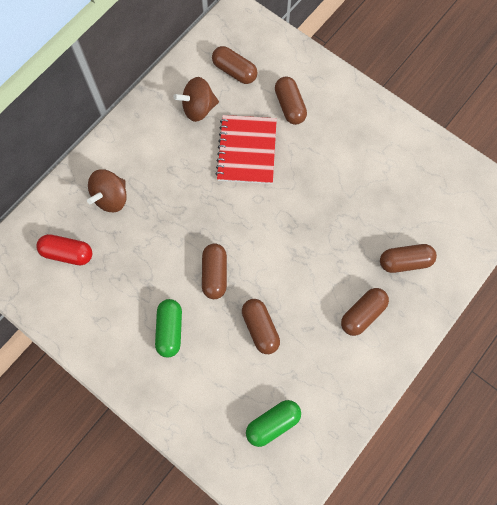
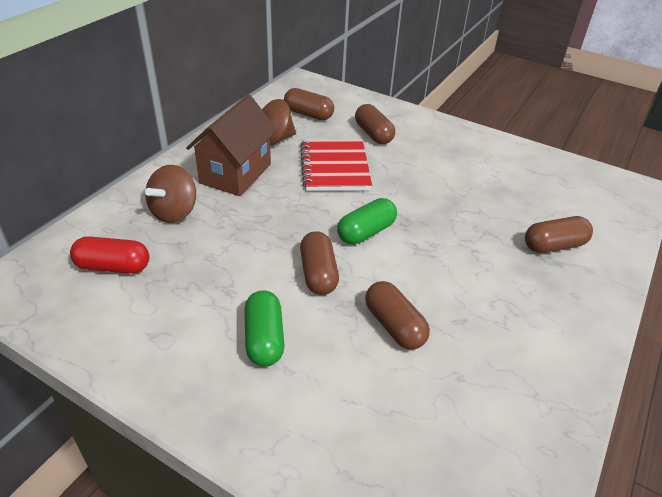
camera: 10 degrees left, 30 degrees down
(162, 153) = (235, 173): none -> brown house
(273, 423) = (448, 445): green capsule -> green capsule (366, 232)
(362, 314) = (526, 299): brown capsule -> none

